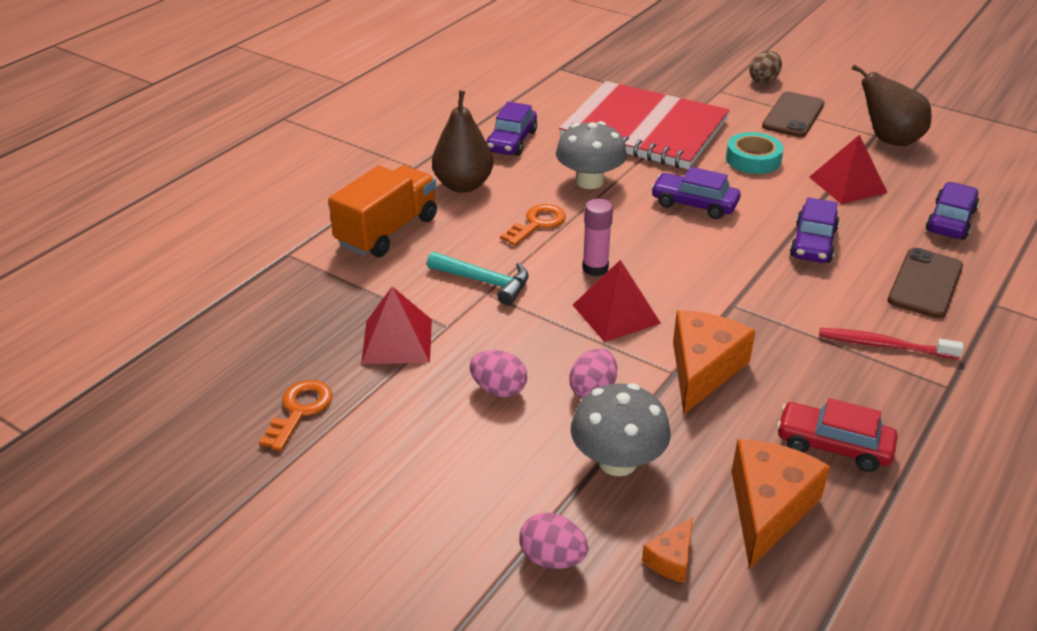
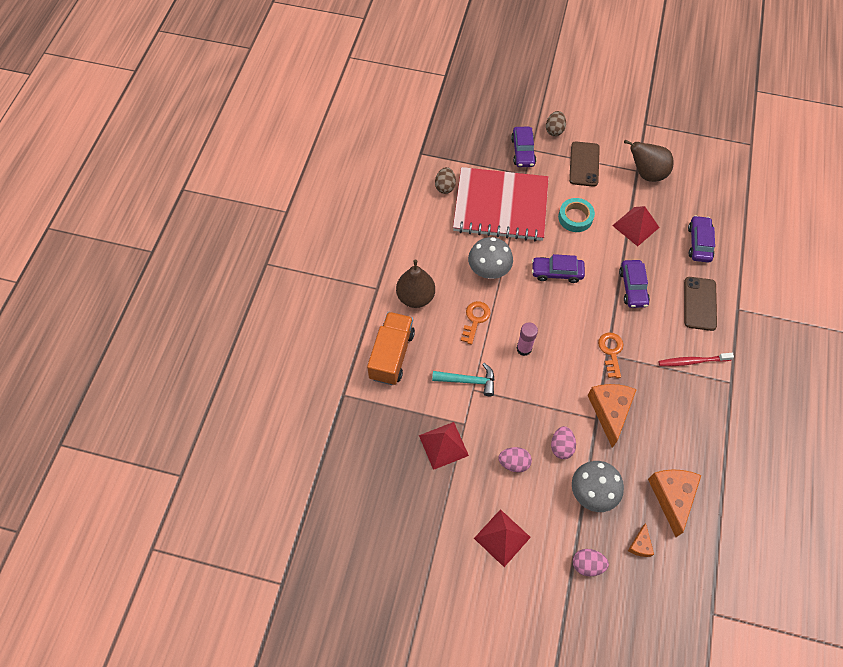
camera: 20 degrees left, 25 degrees up
(299, 411) = (419, 515): orange key -> orange key (611, 352)
(511, 141) = (425, 243): purple car -> purple car (523, 151)
(574, 100) = (445, 187): none -> brown egg
(616, 313) = (550, 383): red pyramid -> red pyramid (502, 537)
(833, 445) = (689, 444): red car -> none

